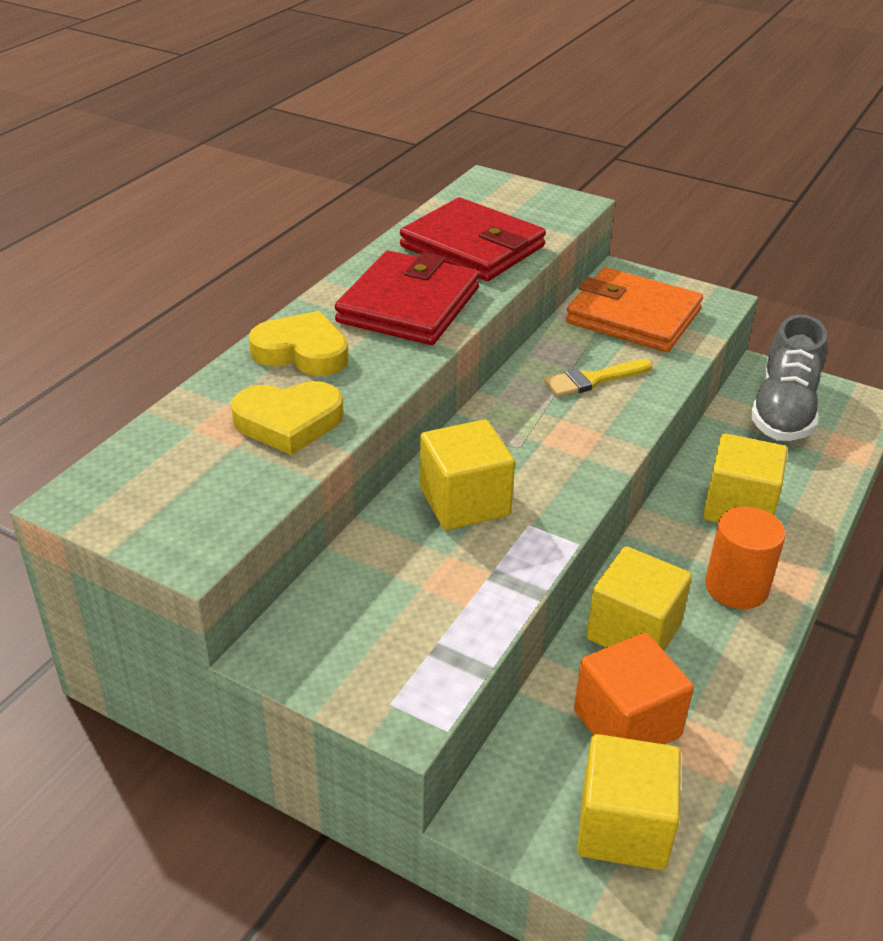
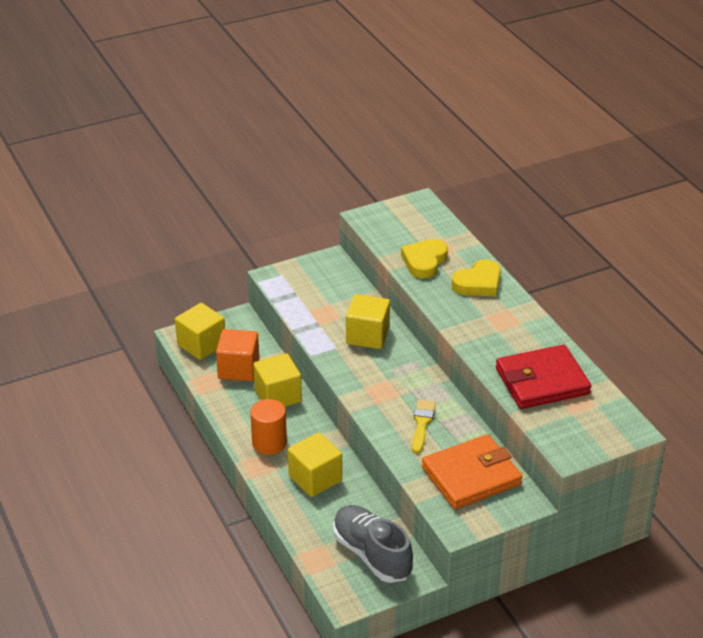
camera: 125 degrees right, 0 degrees up
(409, 305) = (494, 331): red wallet -> none

